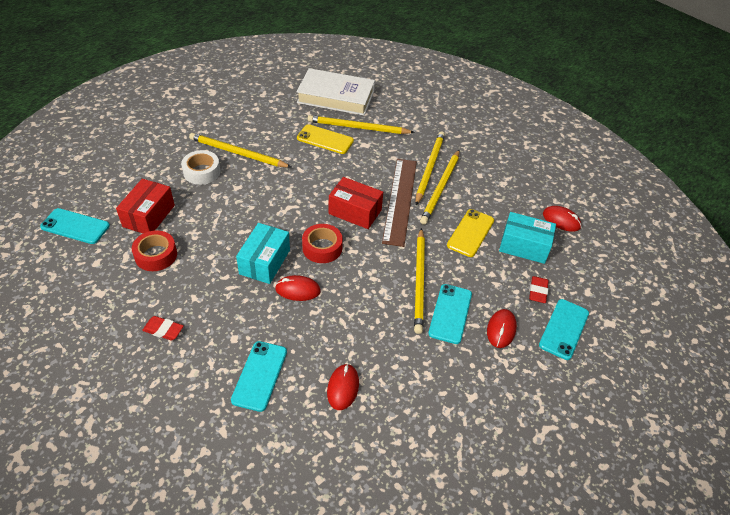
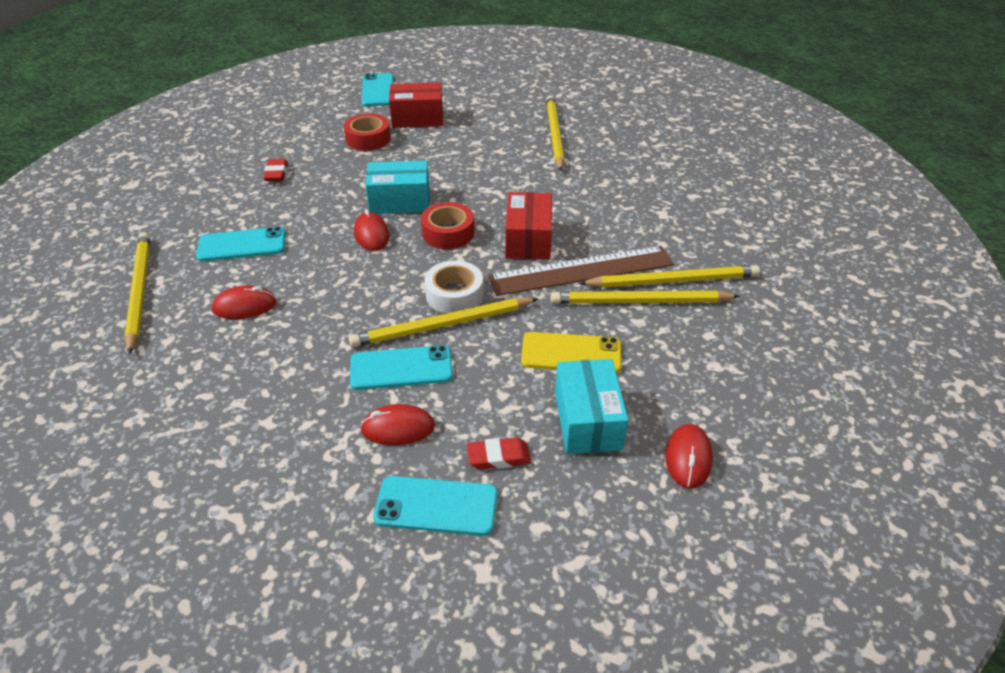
camera: 70 degrees right, 5 degrees down
(202, 172) = (504, 124): white tape -> white tape (454, 294)
(325, 139) = (639, 182): yellow phone -> none
(336, 97) = (732, 166): white book -> none
(358, 127) = (690, 199): yellow pencil -> yellow pencil (139, 291)

